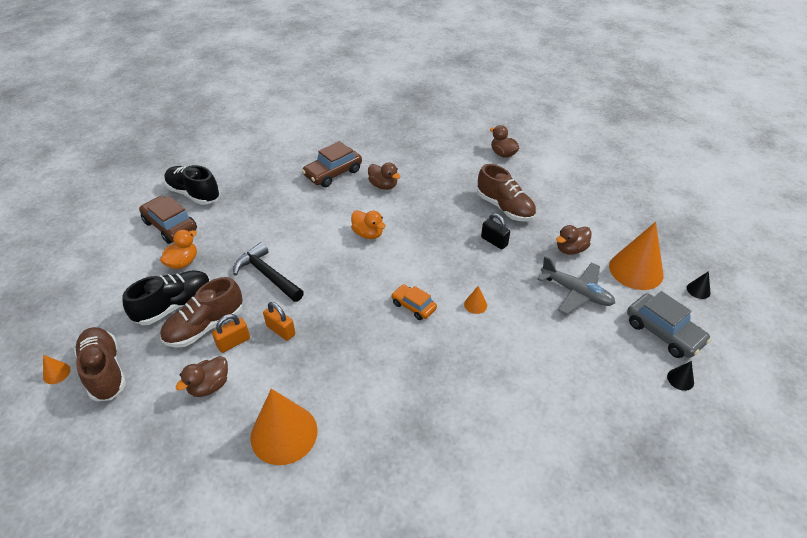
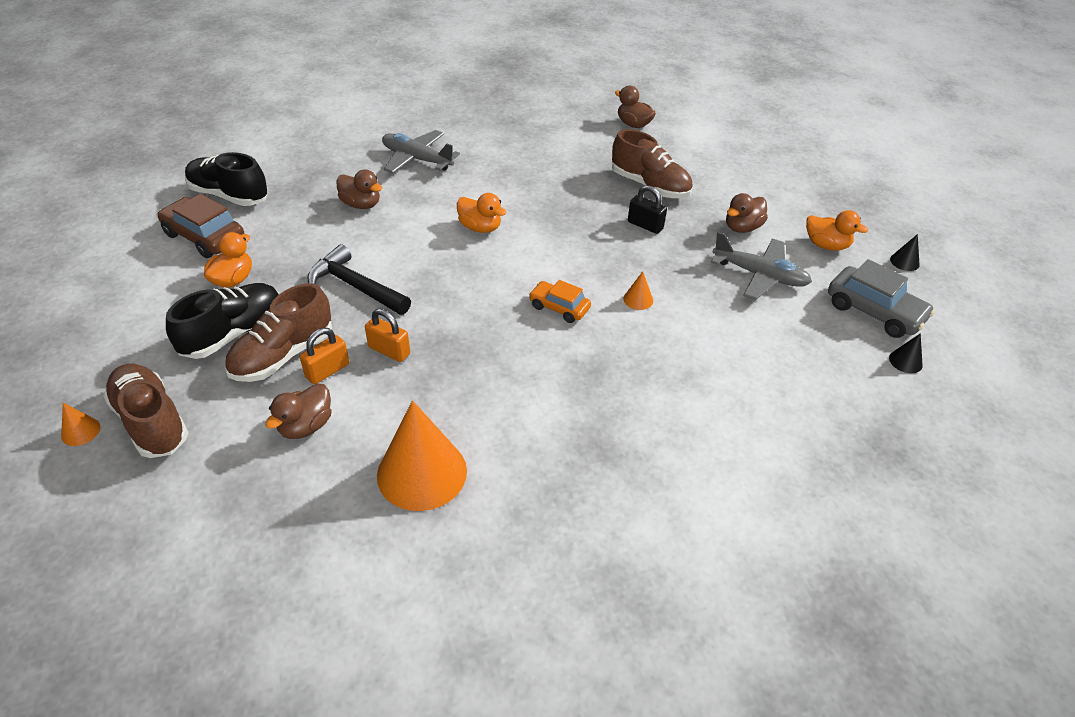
camera: 10 degrees left, 0 degrees up
(333, 173) = (417, 159): brown car -> grey plane
(383, 185) = (487, 170): brown duck -> brown duck (361, 204)
(636, 270) = (826, 245): orange cone -> orange duck

